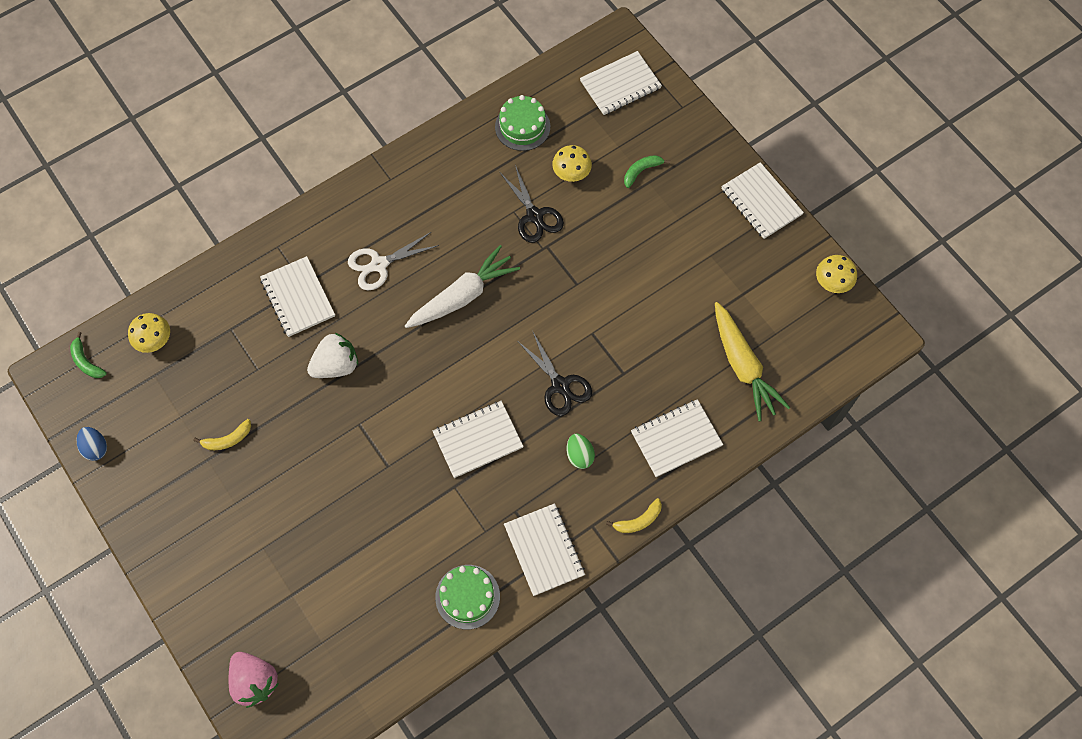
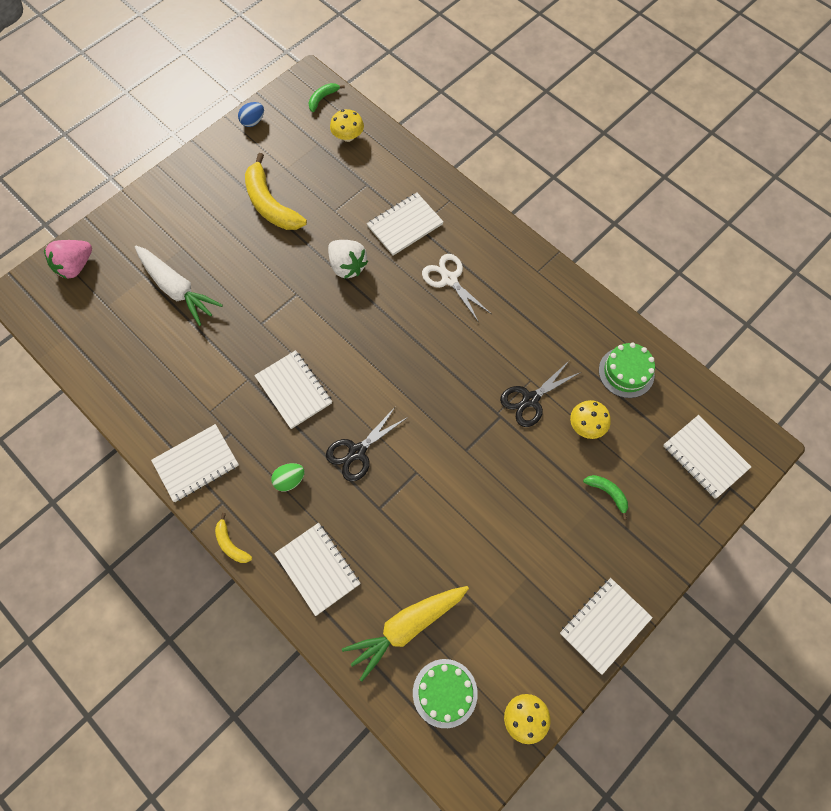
camera: 80 degrees right, 0 degrees up
(228, 439) = (270, 204): yellow banana -> yellow banana, size x2.07
(463, 295) = (433, 352): white carrot -> white carrot (177, 289)
(467, 596) = (150, 407): green cake -> green cake (445, 693)

